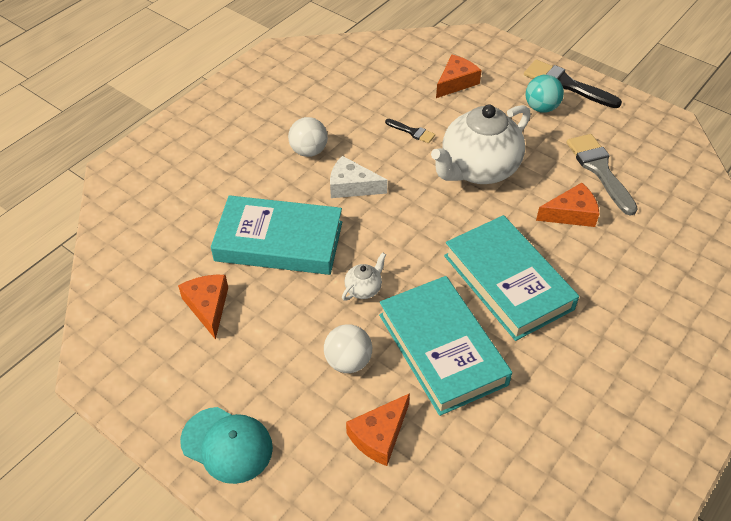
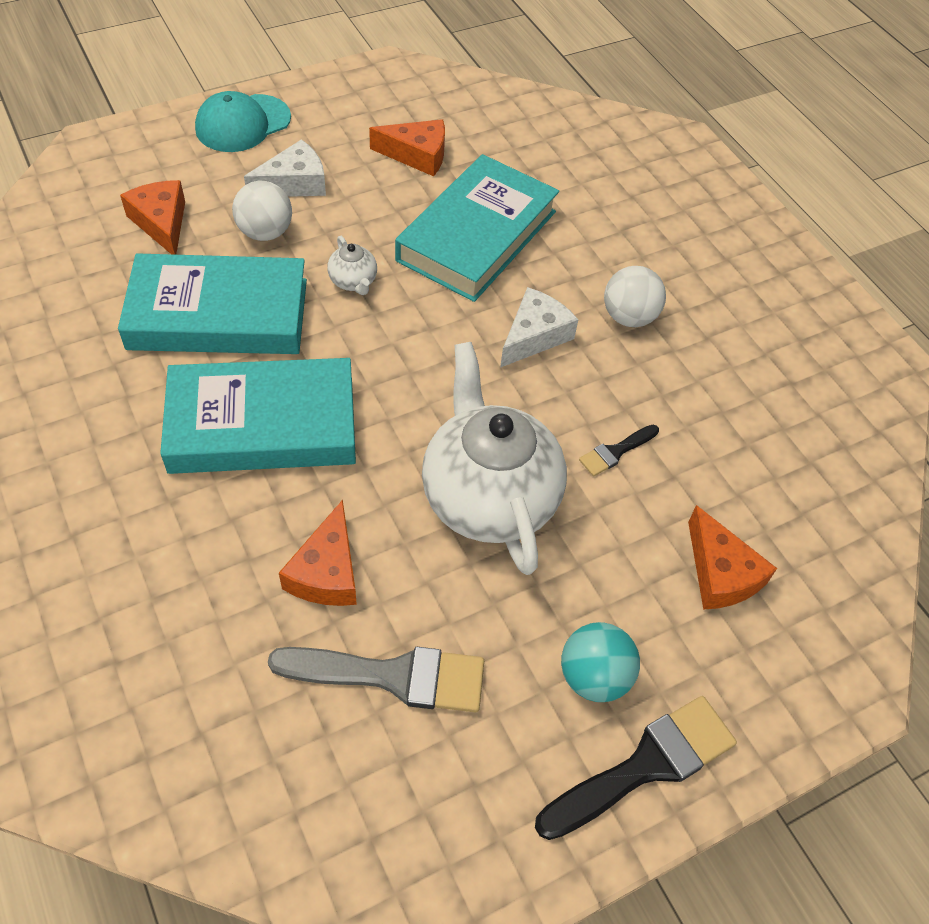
camera: 110 degrees right, 5 degrees up
(283, 370) = (294, 183): none -> white cheese

